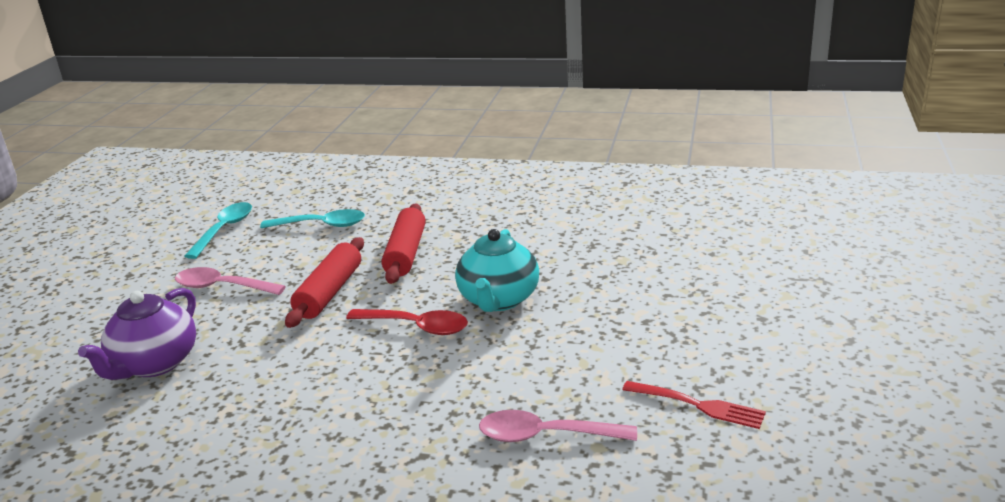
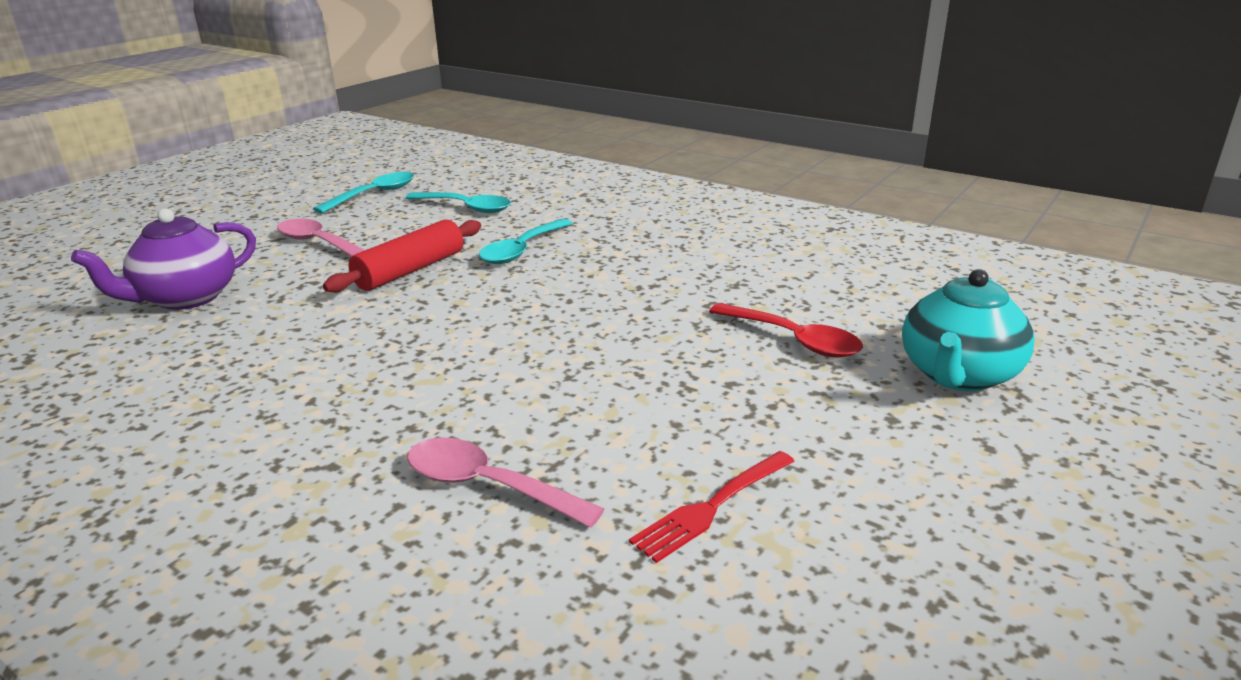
camera: 20 degrees right, 0 degrees up
(406, 253) = (522, 250): red rolling pin -> turquoise spoon
(416, 327) = (462, 324): red spoon -> red spoon (793, 340)
(498, 300) = (575, 318): turquoise teapot -> turquoise teapot (958, 375)
(697, 405) = (712, 506): red fork -> red fork turned 90 degrees clockwise

